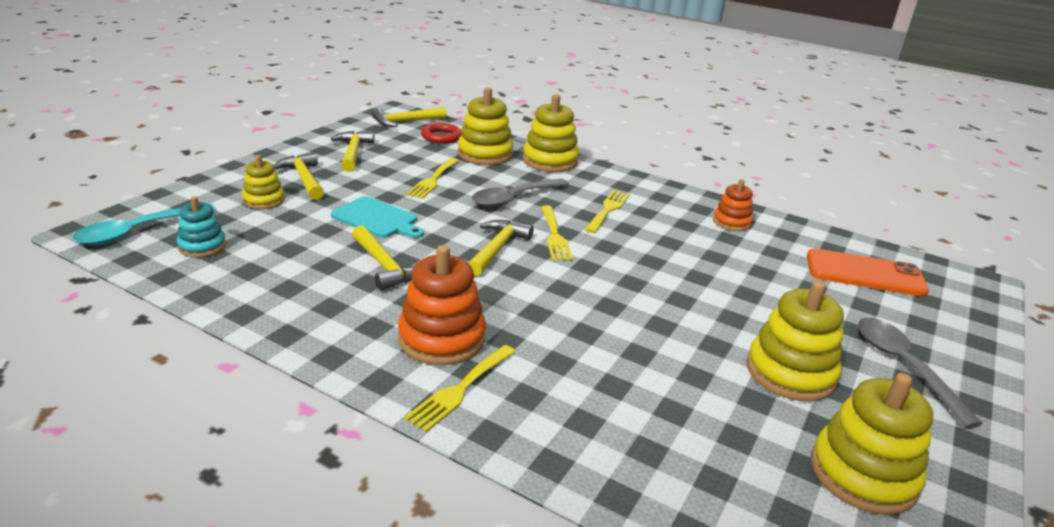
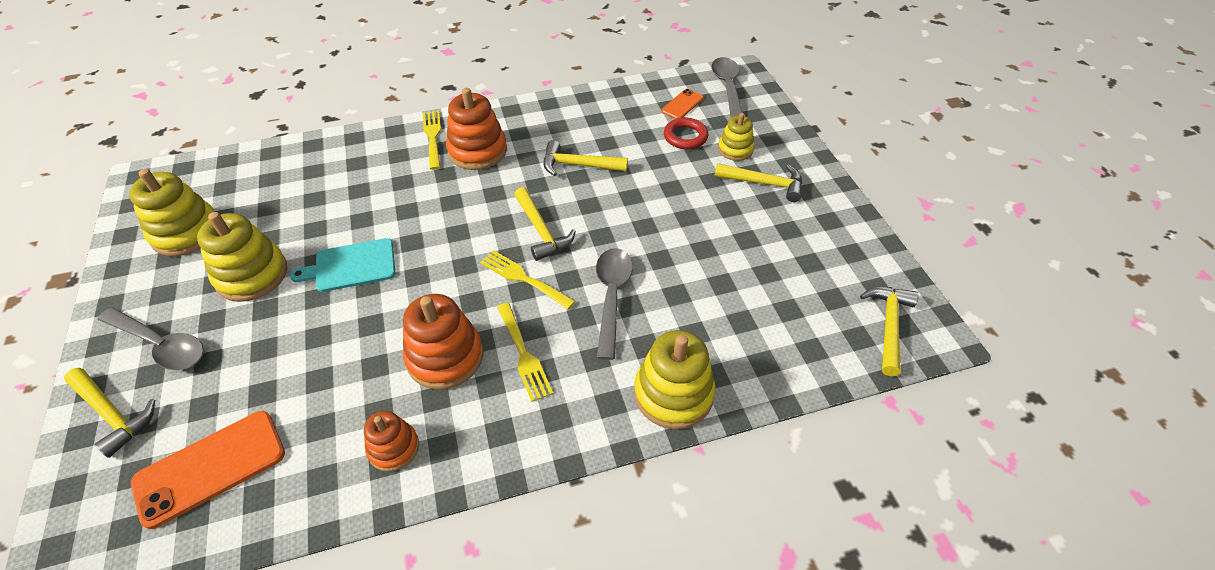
camera: 135 degrees right, 20 degrees up
(138, 231) = (727, 88): turquoise spoon -> grey spoon
(202, 246) = (682, 105): turquoise stacking toy -> orange phone
(353, 153) = (808, 238): yellow hammer -> yellow hammer (112, 414)
(377, 219) = (651, 192): turquoise cutting board -> turquoise cutting board (351, 266)
(433, 180) = (699, 262): yellow fork -> none
(441, 137) = (815, 332): red ring -> red ring (685, 137)
(485, 154) = (736, 342): yellow stacking toy -> none
(660, 234) = (445, 357): none -> orange stacking toy

